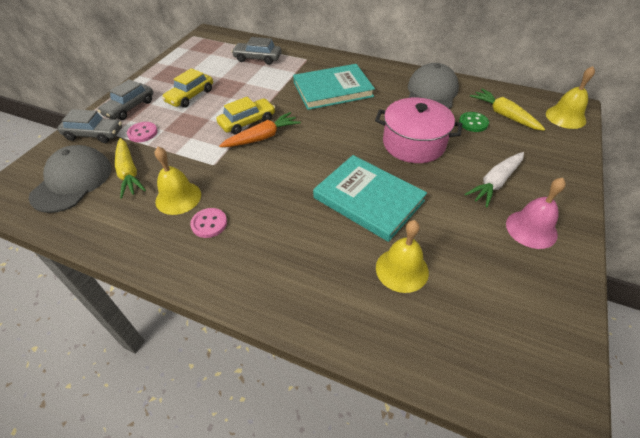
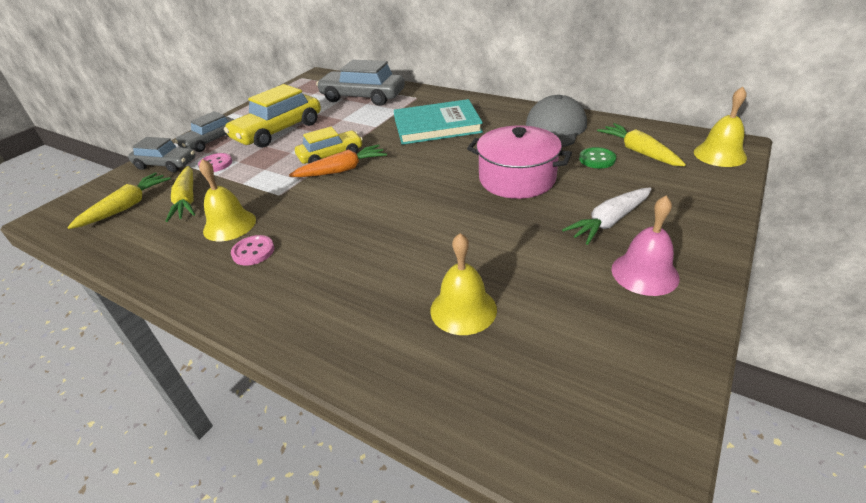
camera: 10 degrees right, 10 degrees down
(72, 181) = (127, 207): grey cap -> yellow carrot
(190, 96) = (278, 131): yellow car -> yellow car, size x1.59
(257, 58) = (363, 97): grey car -> grey car, size x1.59
(368, 199) = (444, 234): turquoise book -> none

